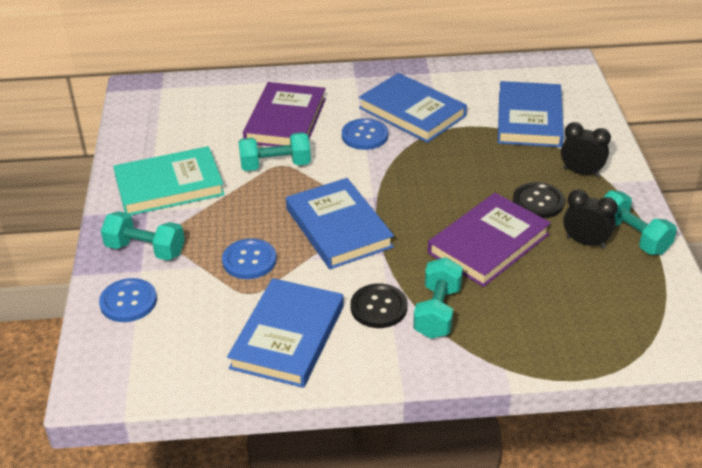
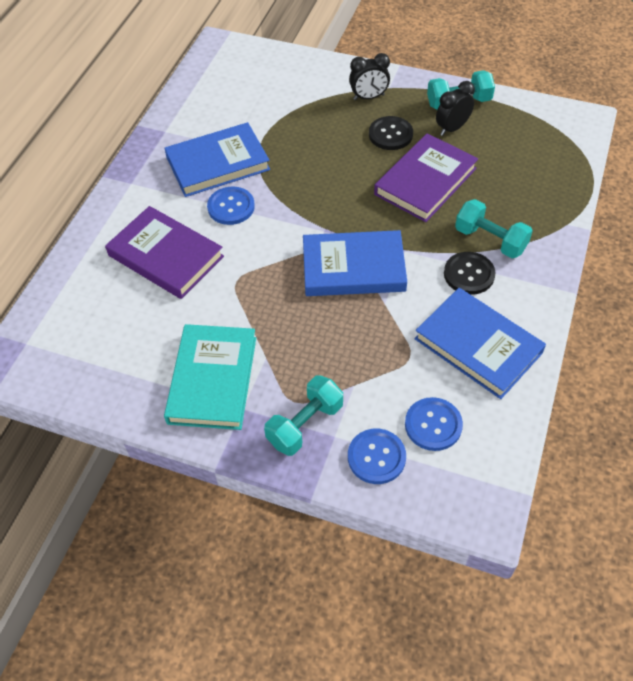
camera: 65 degrees left, 15 degrees up
(249, 260) = (364, 345): blue button -> blue button (433, 425)
(275, 165) = (233, 285): turquoise dumbbell -> none
(488, 244) = (425, 181): purple book -> purple book turned 60 degrees clockwise
(529, 119) = (279, 97): blue book -> none
(581, 172) = (369, 97): black clock -> black clock turned 150 degrees counterclockwise

